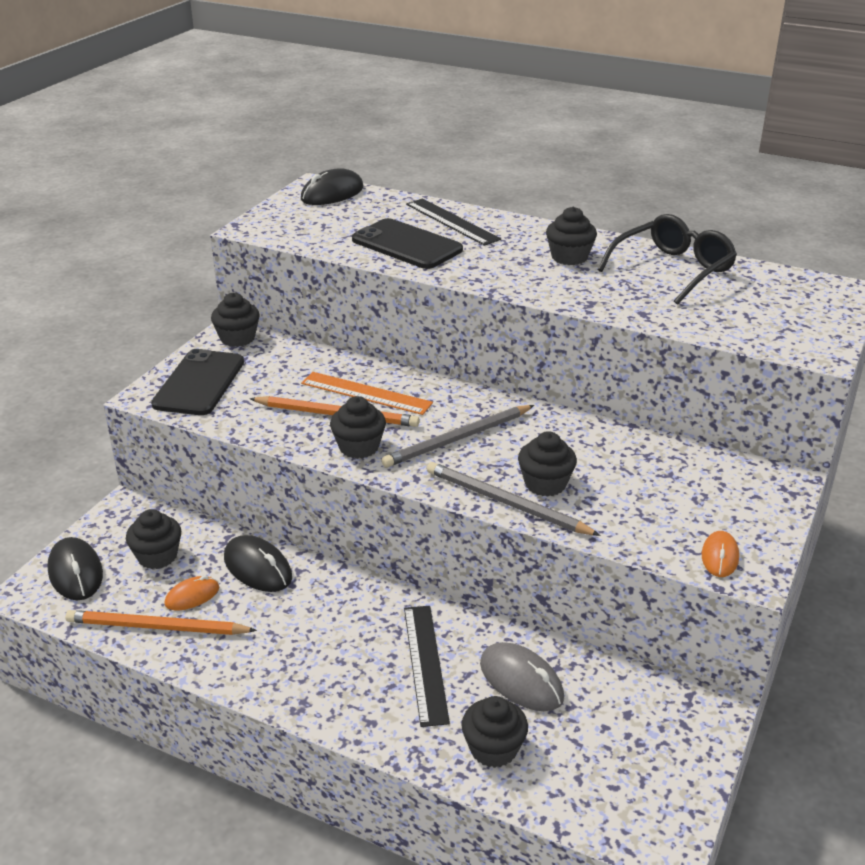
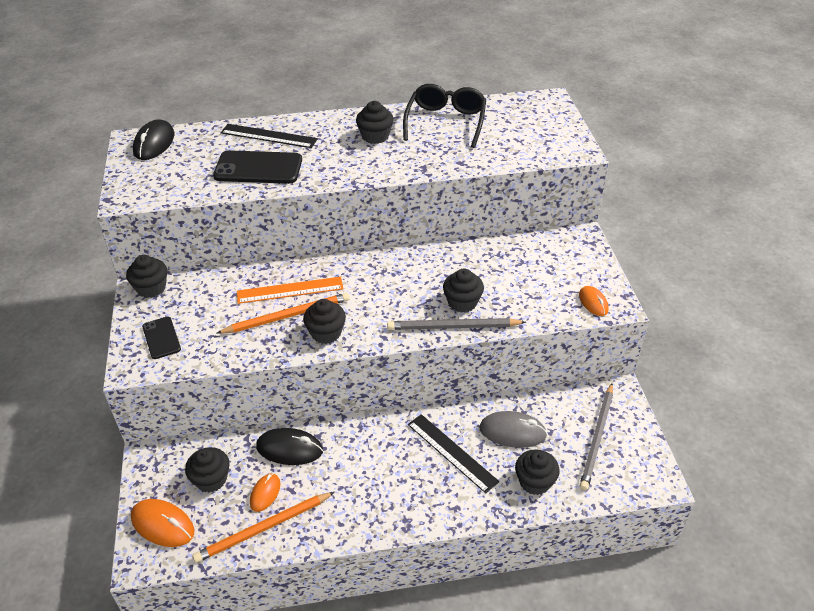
camera: 35 degrees left, 10 degrees up
(76, 572) = (163, 525): black mouse -> orange mouse
(199, 383) = (161, 338): black phone -> black phone, size x0.58
(457, 439) = (382, 296): grey pencil -> grey pencil (597, 438)

